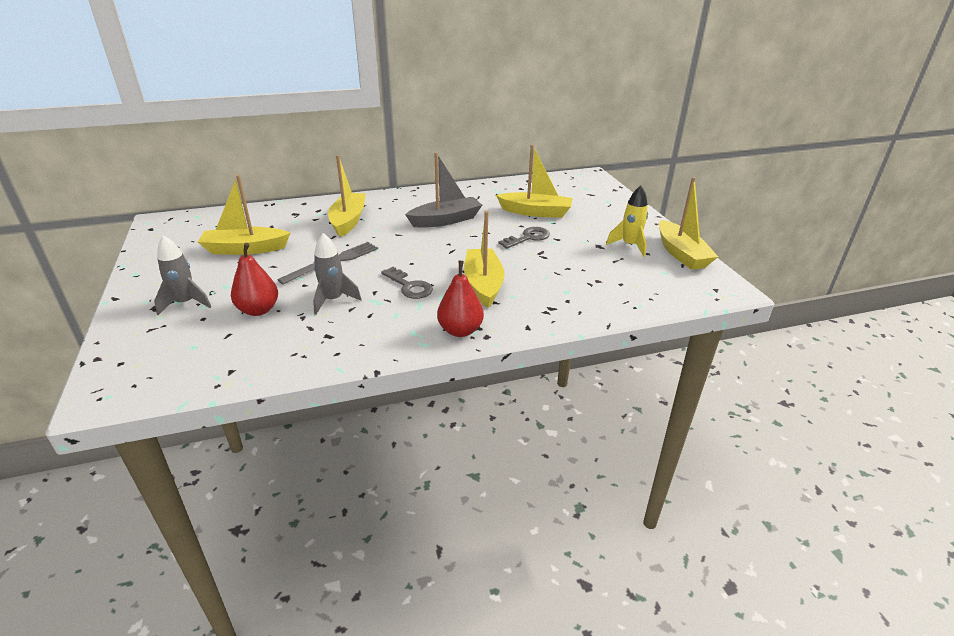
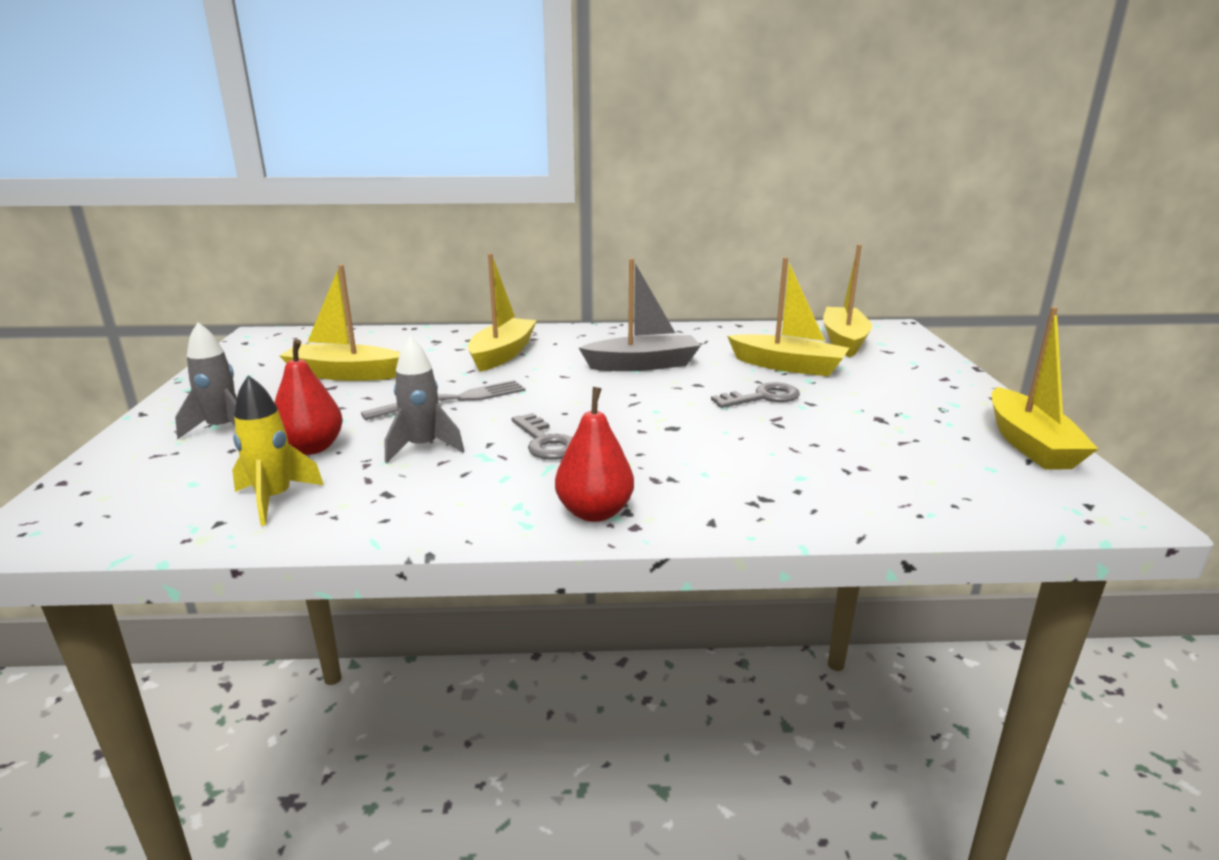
camera: 15 degrees right, 10 degrees down
(483, 284) = (663, 452): yellow boat -> yellow boat (844, 341)
(629, 246) = (935, 423): yellow rocket -> yellow rocket (274, 499)

